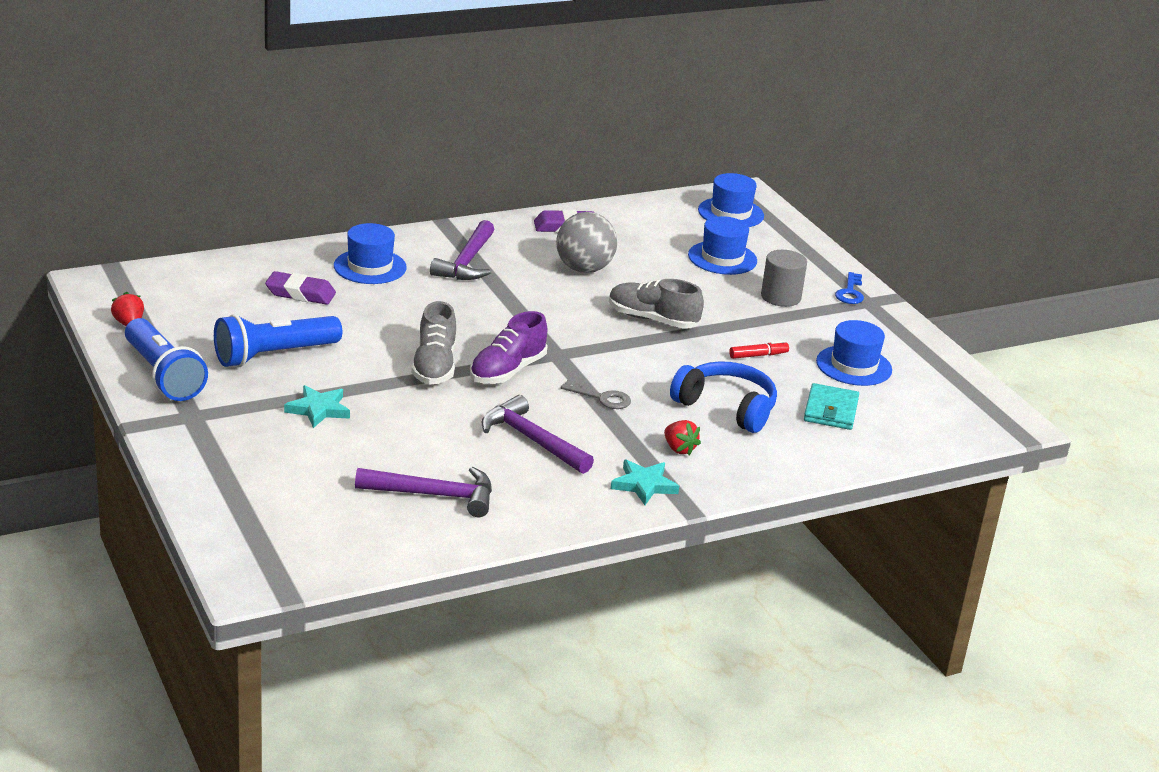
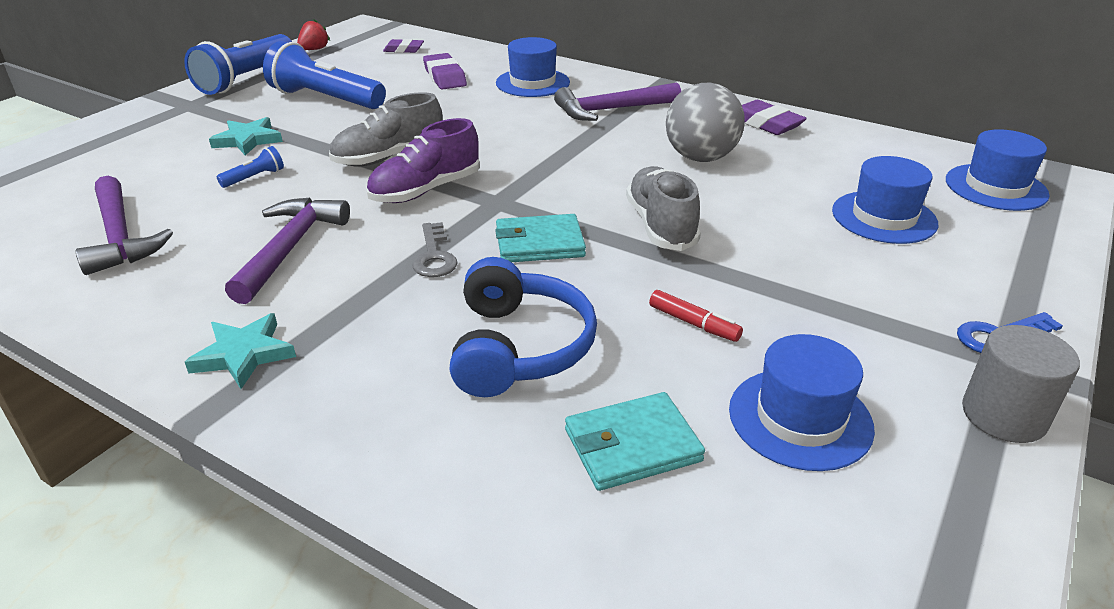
camera: 60 degrees right, 5 degrees up
(200, 287) = (404, 50): none -> purple eraser
(399, 424) = (255, 178): none -> blue flashlight
(507, 371) = (426, 190): purple shoe -> purple shoe turned 45 degrees counterclockwise
(627, 362) = (539, 243): none -> turquoise wallet
(679, 449) = (365, 349): red strawberry -> none
(780, 297) = (874, 287): grey cylinder -> grey cylinder (1003, 415)

